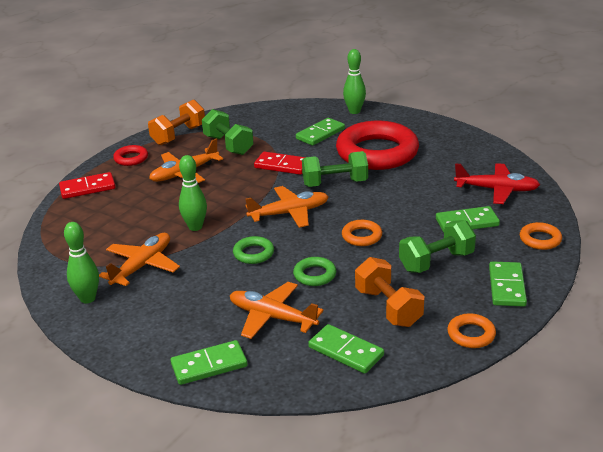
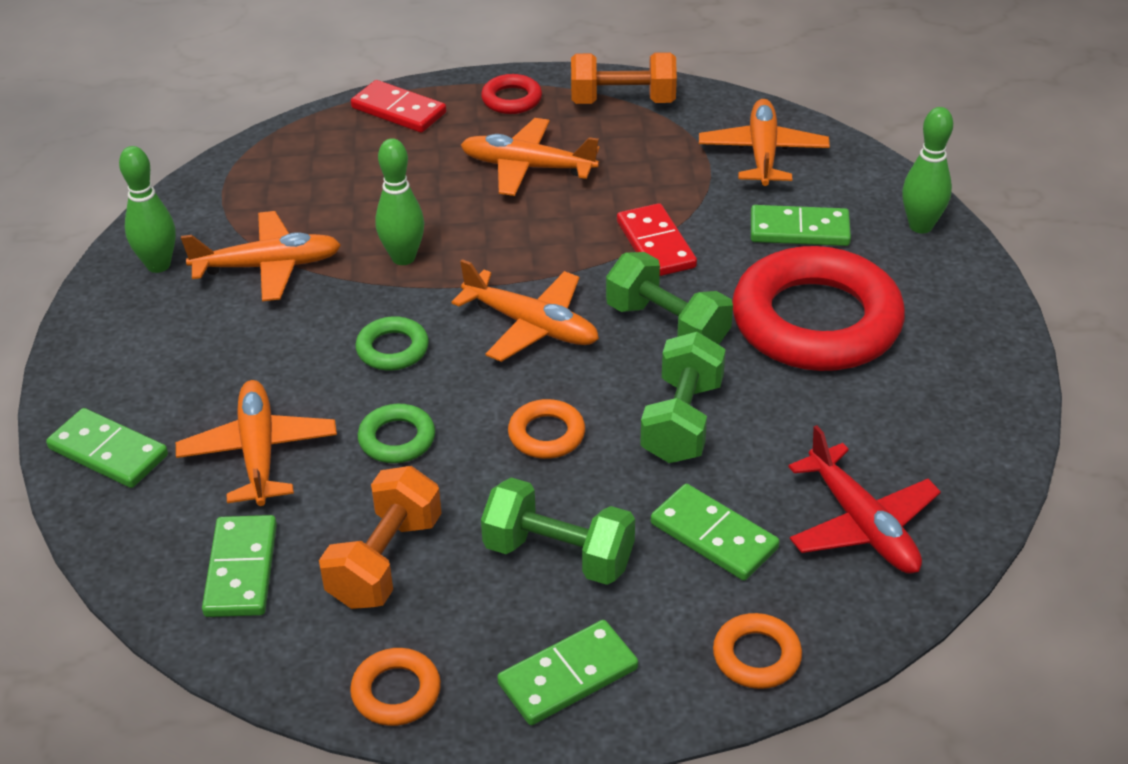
camera: 50 degrees right, 10 degrees up
(228, 145) = (652, 161): green dumbbell -> green dumbbell (682, 421)
(263, 121) = (762, 153): none -> orange plane

